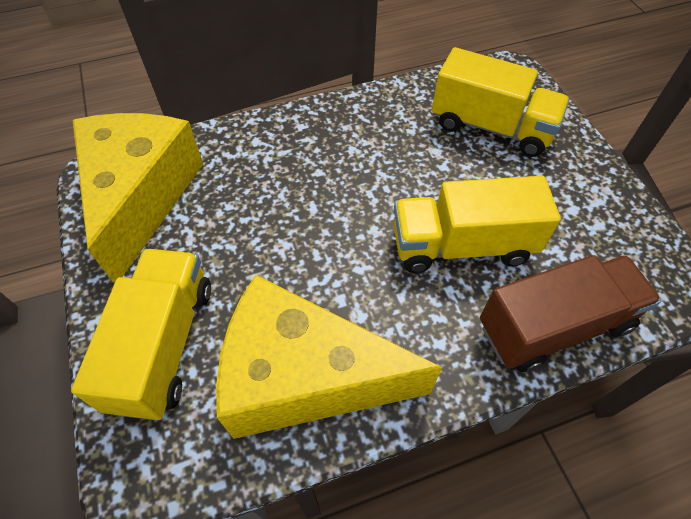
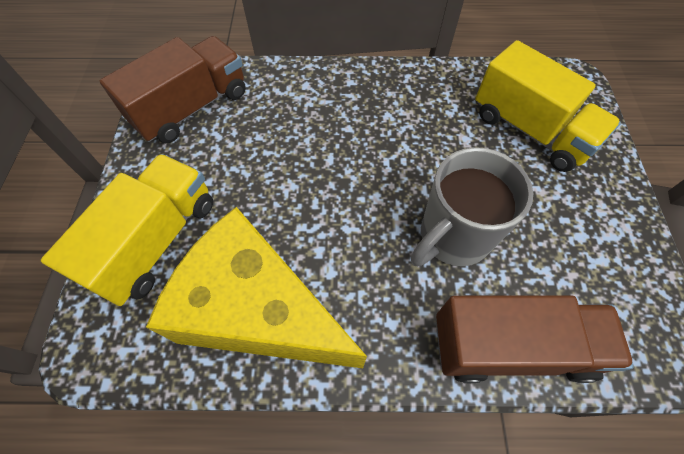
camera: 20 degrees right, 5 degrees up
(141, 197) = (192, 108): yellow cheese -> brown truck
(462, 245) = (452, 237): yellow truck -> grey mug

